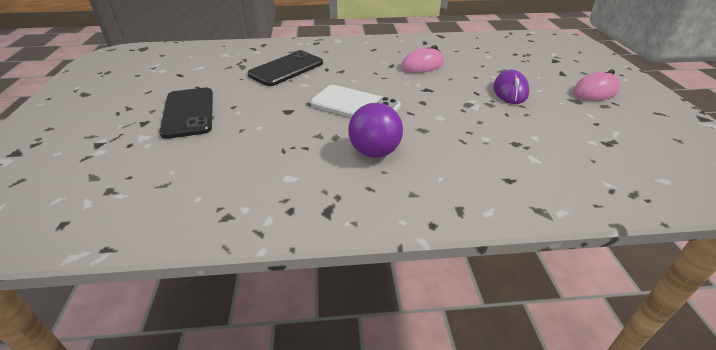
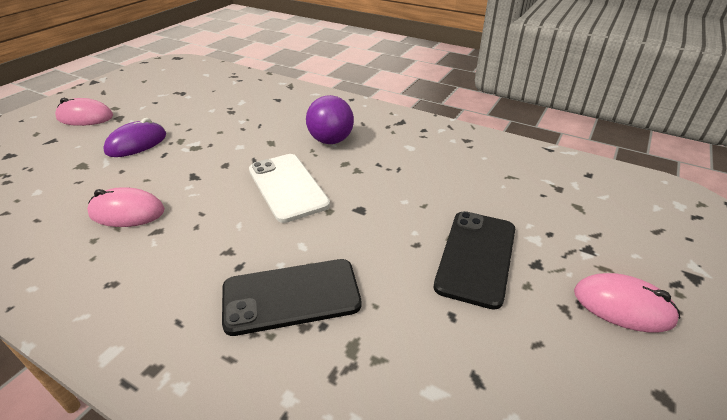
camera: 145 degrees left, 0 degrees up
(87, 119) = (623, 306): none -> pink mouse

